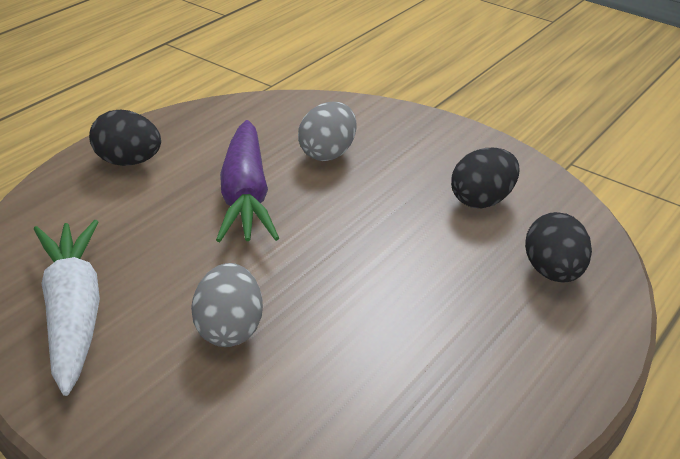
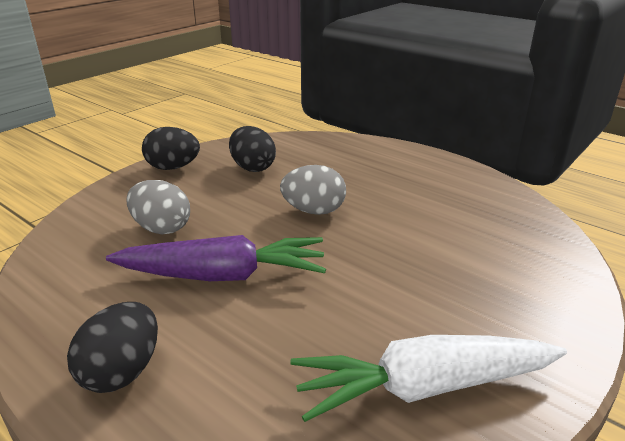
camera: 85 degrees left, 5 degrees down
(228, 330) = (421, 280): grey egg -> grey egg (314, 211)
(553, 273) = (335, 153): black egg -> black egg (173, 167)

